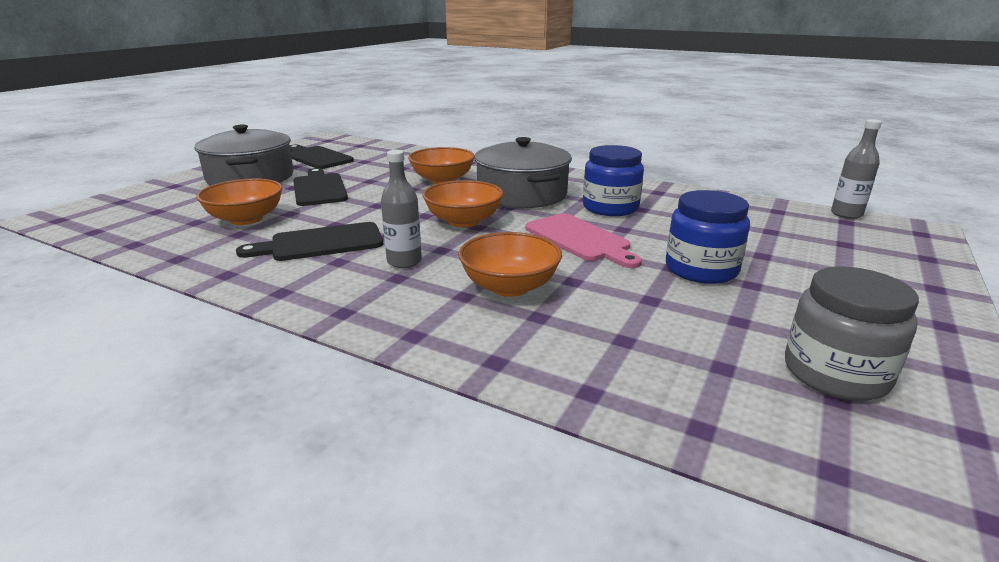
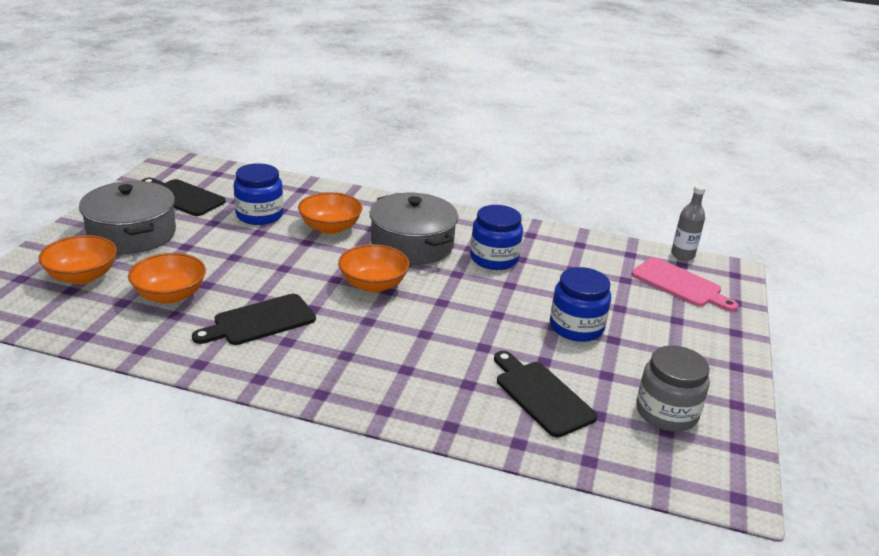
camera: 15 degrees left, 5 degrees up
(319, 188) = (215, 247): black cutting board -> black cutting board (541, 395)
(379, 170) = (259, 215): none -> blue jar
(404, 261) = (343, 337): grey bottle -> none
(509, 287) = (438, 357): orange bowl -> orange bowl (82, 276)
(580, 239) = (478, 300): pink cutting board -> pink cutting board (680, 284)

